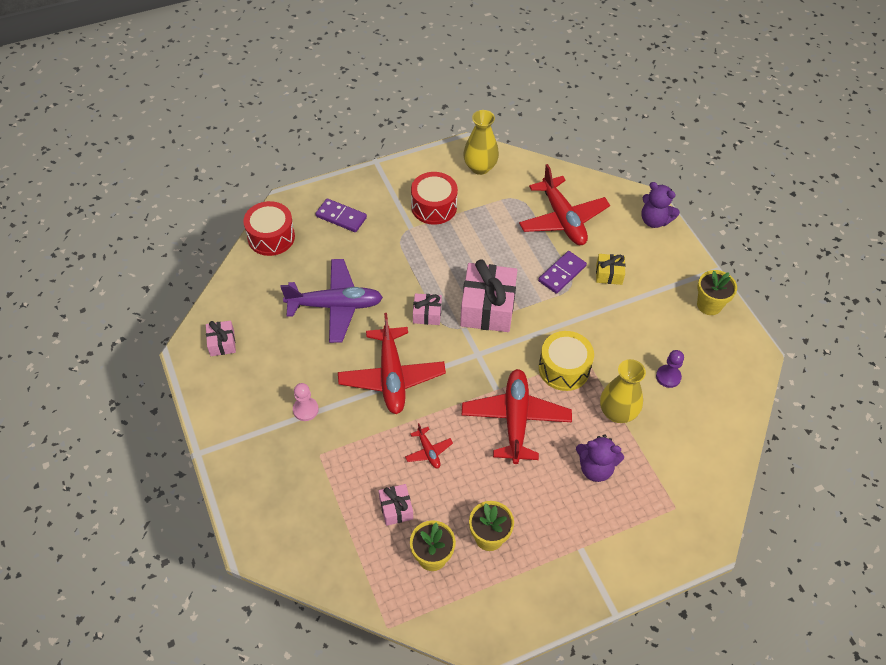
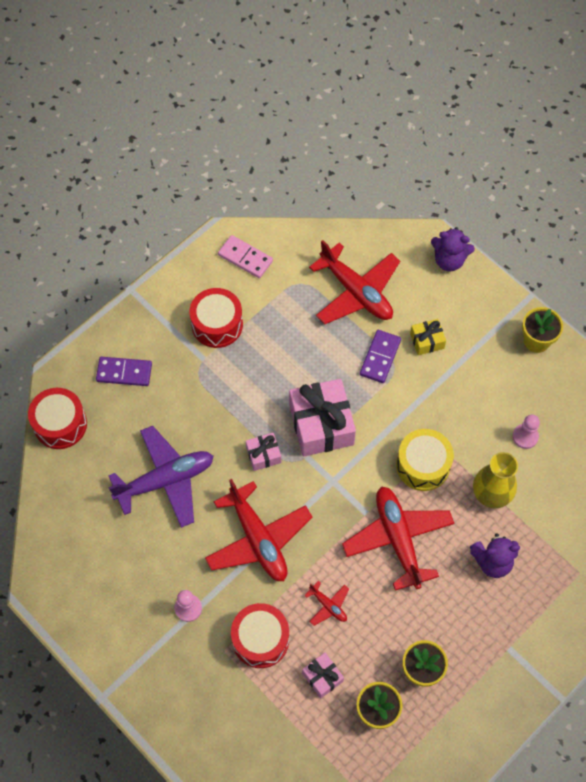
camera: 20 degrees left, 10 degrees up
(222, 343) = (68, 567): pink gift -> none
(355, 457) = (260, 639): none -> red drum
(480, 167) = (245, 258): yellow vase -> pink domino
(668, 377) = (525, 436): purple pawn -> pink pawn

